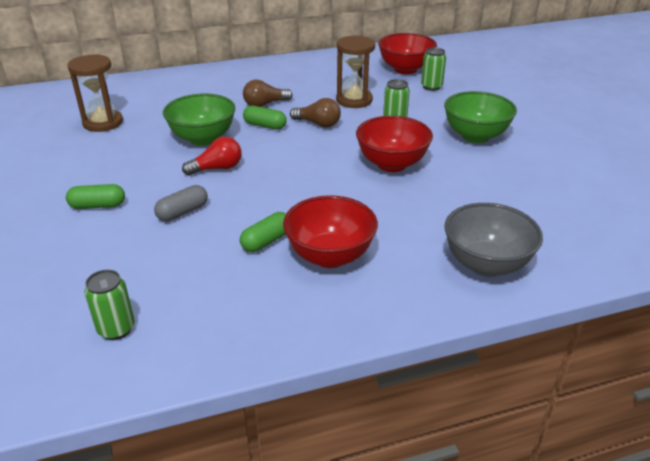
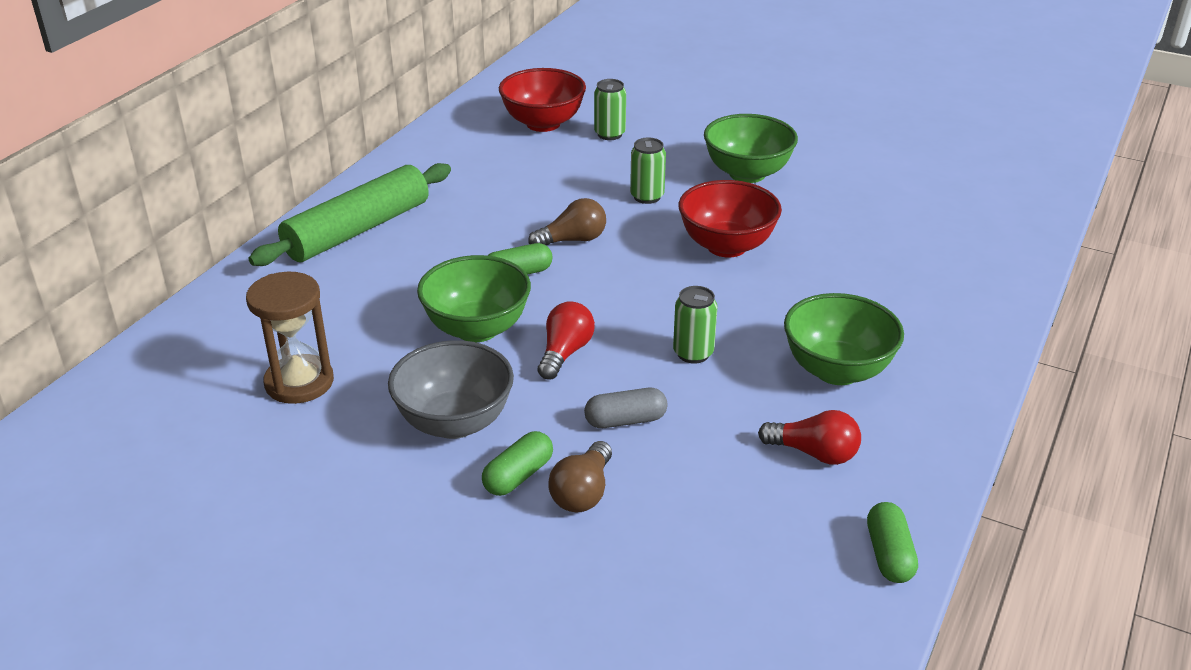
camera: 45 degrees left, 0 degrees up
(116, 329) = (792, 564): green can -> green can (693, 353)
(183, 212) = (625, 420): grey capsule -> grey capsule turned 75 degrees clockwise
(234, 286) = (814, 453): none -> red light bulb
(236, 78) = (358, 230): none -> green rolling pin
(265, 104) = (465, 247): brown light bulb -> brown light bulb (583, 492)
(267, 241) = (761, 394): green capsule -> green capsule (889, 555)
(330, 256) = (837, 370): red bowl -> green bowl
(354, 100) = (558, 191): brown hourglass -> none
(486, 264) = (956, 297): grey bowl -> grey bowl (454, 422)

